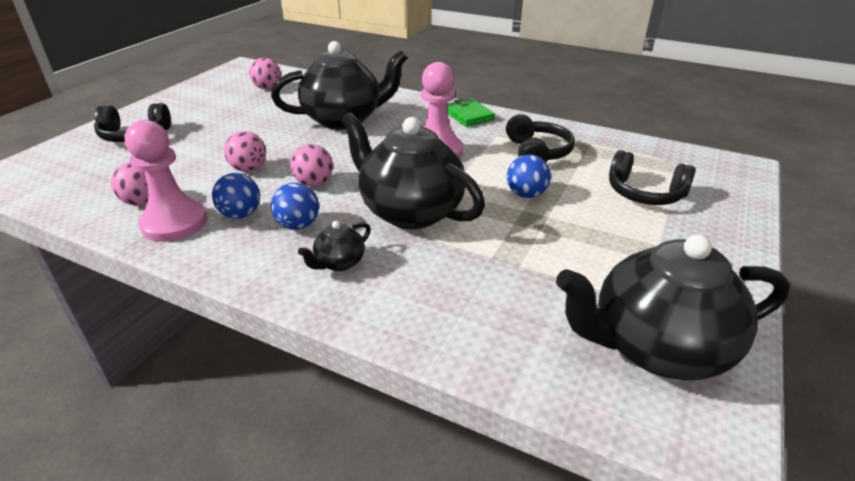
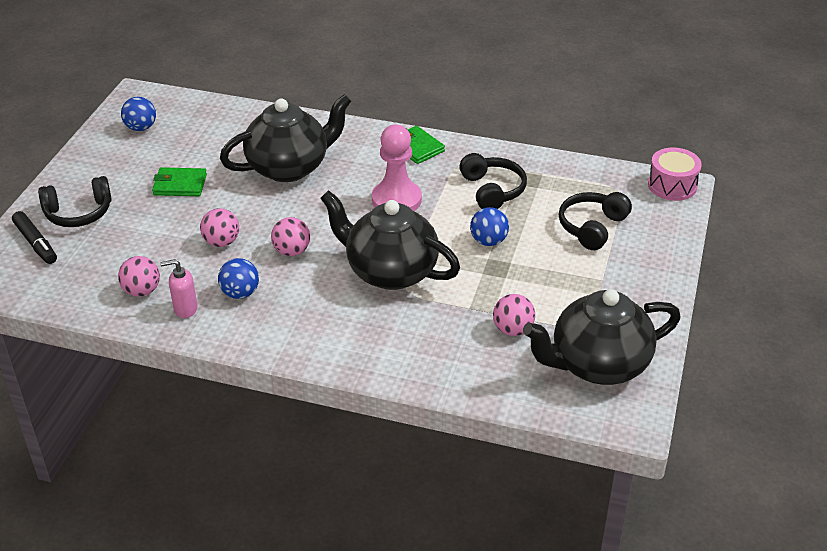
camera: 10 degrees left, 5 degrees up
(77, 153) = (36, 243): none -> black marker
(174, 223) = (185, 309): pink pawn -> pink soap dispenser
(238, 123) = (180, 185): none -> green wallet
(267, 88) = (185, 129): pink ball -> pink ball (512, 329)
(298, 225) = (297, 297): blue ball -> blue ball (141, 128)
(339, 263) = (346, 328): black teapot -> none
(644, 193) = (592, 227): black headphones -> black headphones turned 105 degrees clockwise
(733, 165) = (672, 185): none -> pink drum

